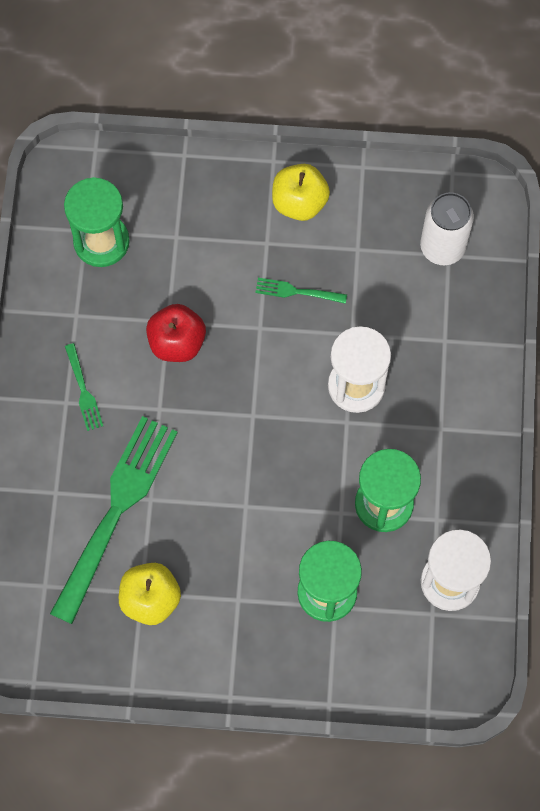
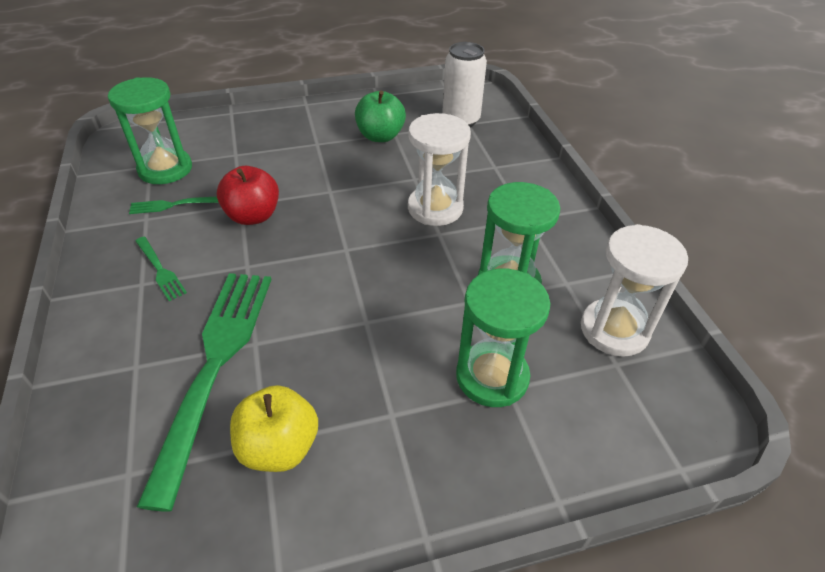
camera: 20 degrees left, 25 degrees down
(297, 291) = (354, 164): green fork -> green fork (172, 205)
(299, 202) = (335, 119): yellow apple -> none
(340, 250) = (380, 136): none -> green apple

